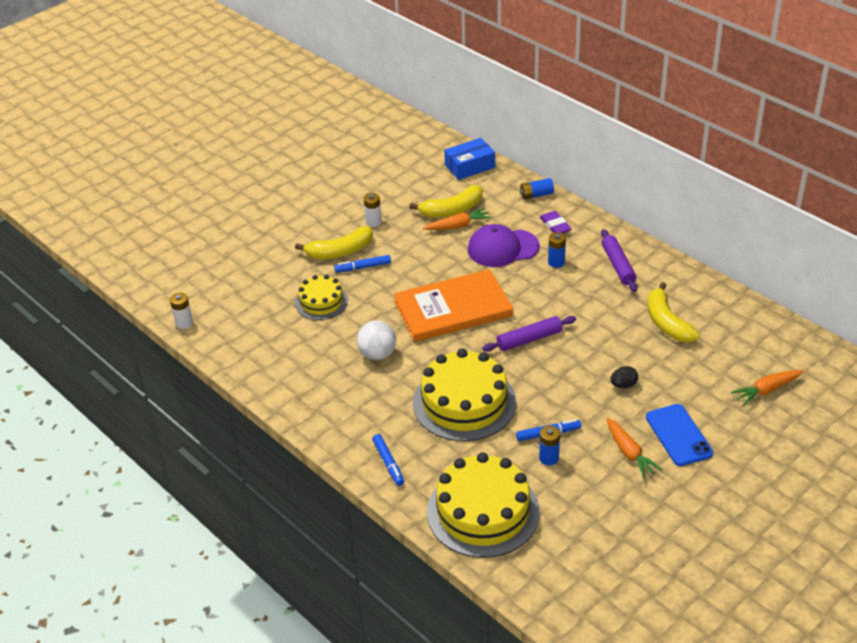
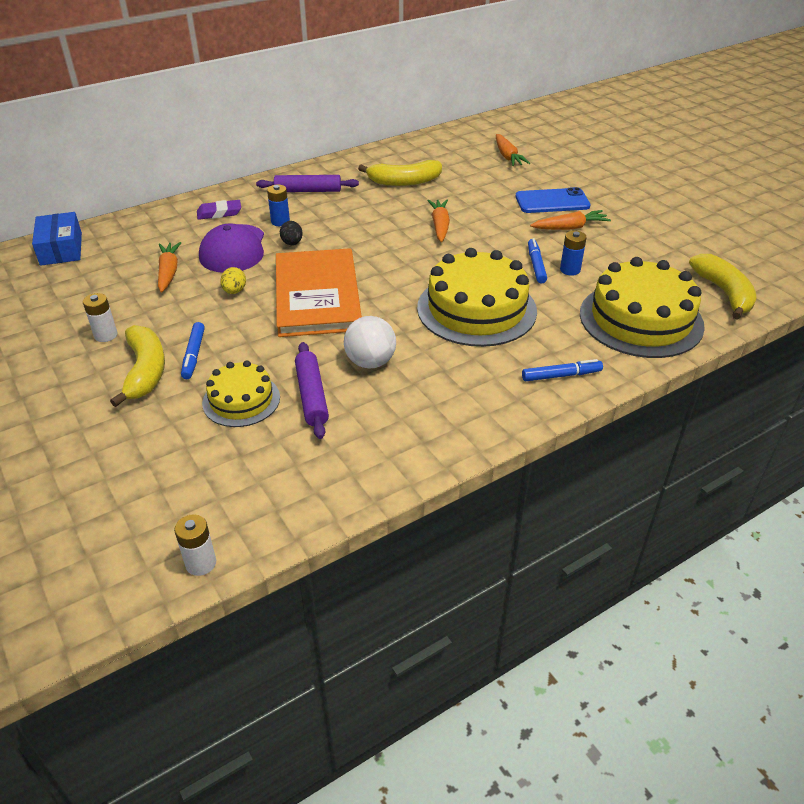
camera: 80 degrees left, 0 degrees up
(444, 265) = (234, 291): none -> yellow egg
(452, 210) = (135, 272): yellow banana -> yellow banana (724, 293)
(529, 339) = (393, 255): purple rolling pin -> purple rolling pin (312, 396)
(536, 195) = (157, 215): blue battery -> none
(592, 360) = (440, 226): none -> orange carrot
(623, 385) = (480, 216): black egg -> black egg (292, 243)

